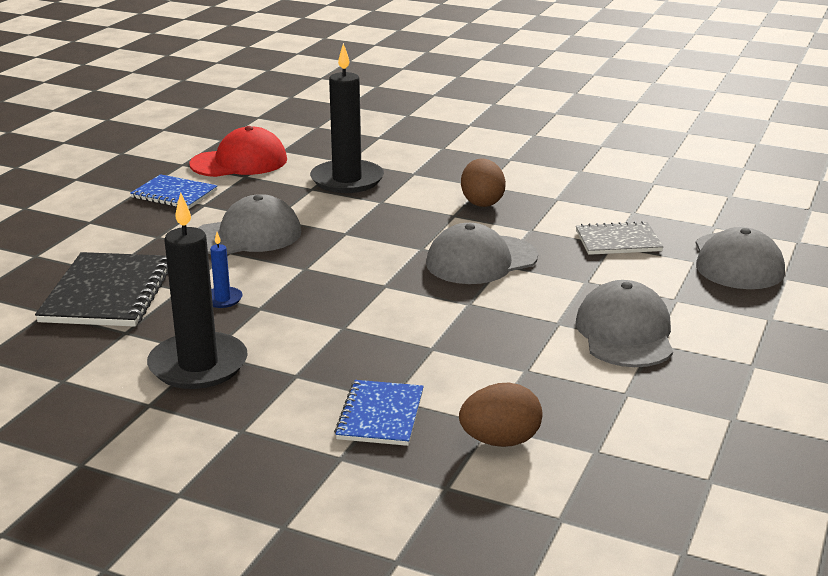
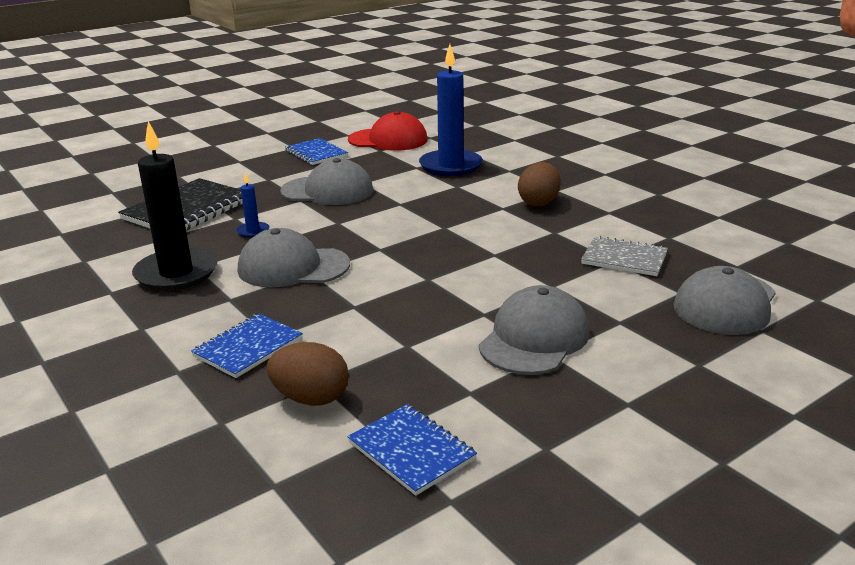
camera: 30 degrees right, 0 degrees up
(347, 180) = (450, 166): black candle -> blue candle
(481, 260) = (481, 247): grey cap -> grey cap (293, 267)
(636, 454) = (411, 451): none -> blue notebook

